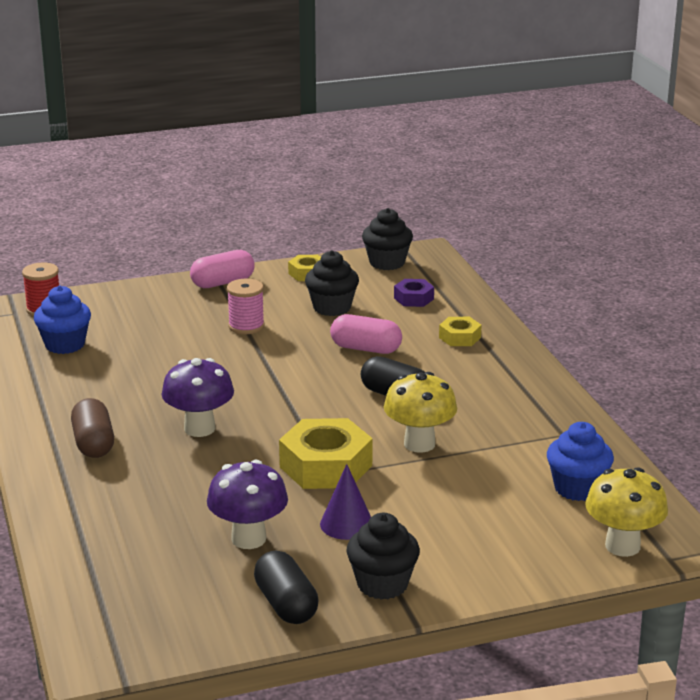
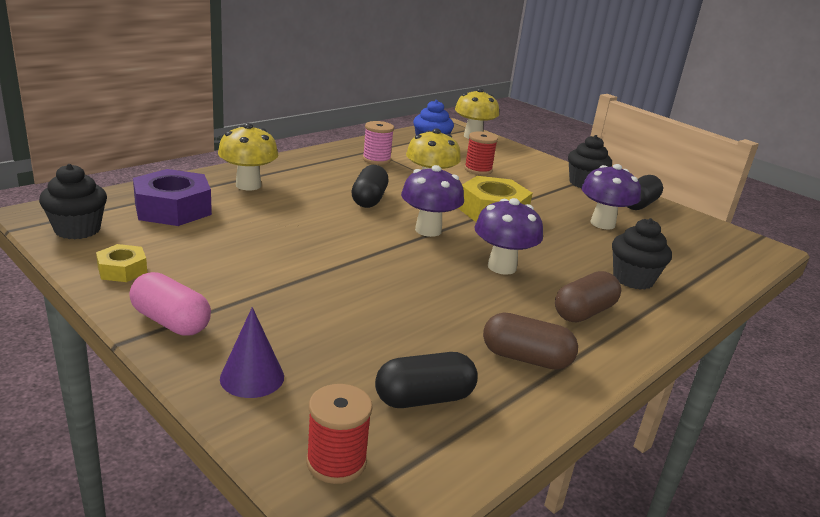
camera: 120 degrees left, 0 degrees up
(65, 345) = (424, 398): blue cupcake -> black capsule
(65, 393) = (526, 358): none -> brown capsule
(246, 326) = (288, 282): pink spool -> pink spool (376, 159)
(301, 411) = (428, 230): none -> purple mushroom
(332, 308) = (214, 244): black cupcake -> black cupcake (633, 279)
(346, 524) = (546, 198): purple cone -> purple cone (252, 377)
(366, 349) = (296, 218): pink capsule -> none
(413, 298) = (173, 209): purple nut -> purple nut, size x1.90
(460, 337) = (248, 185): yellow nut -> yellow mushroom
(467, 501) = (478, 170): none -> red spool

